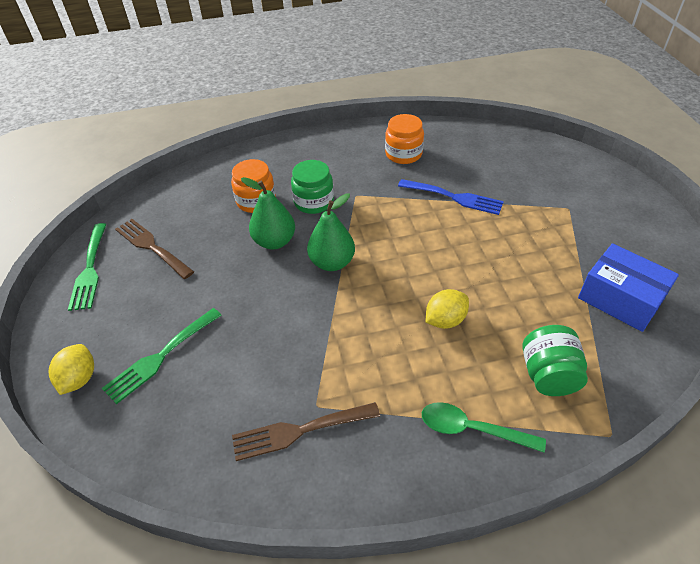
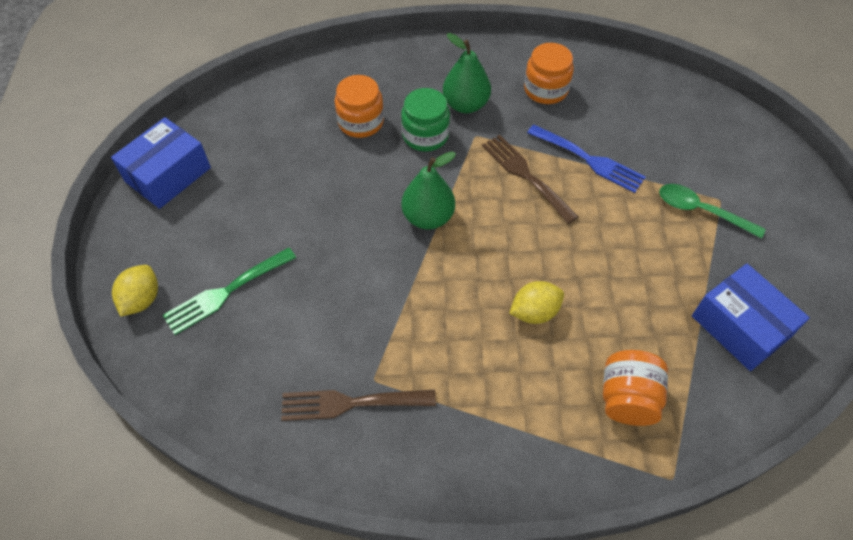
camera: 10 degrees right, 10 degrees up
(90, 269) = (168, 175): green fork -> blue box
(151, 247) = (236, 159): brown fork -> brown fork (525, 175)
(274, 241) = (370, 178): green pear -> green pear (465, 104)
(472, 429) = (527, 440): green spoon -> green spoon (701, 211)
(548, 375) = (627, 398): green jar -> orange jar

